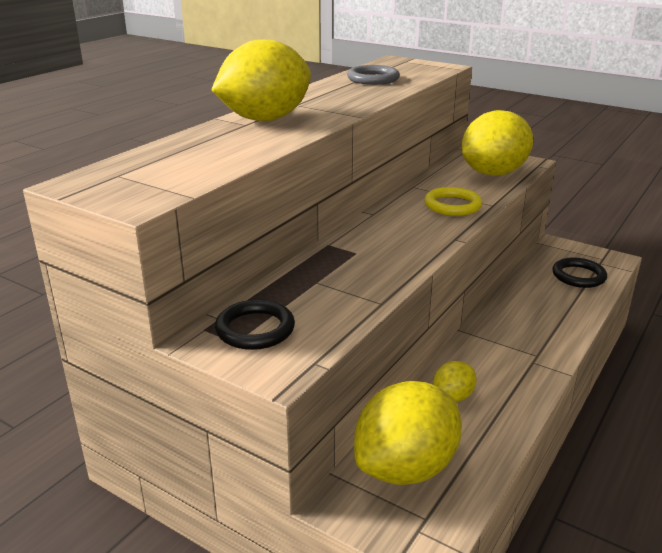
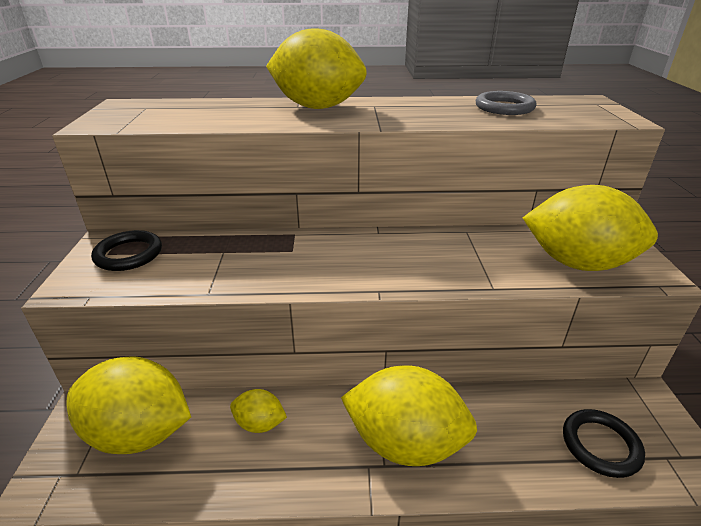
camera: 55 degrees right, 5 degrees up
(452, 205) = (454, 265): yellow ring -> none
(524, 339) = (405, 443): none -> yellow lemon

